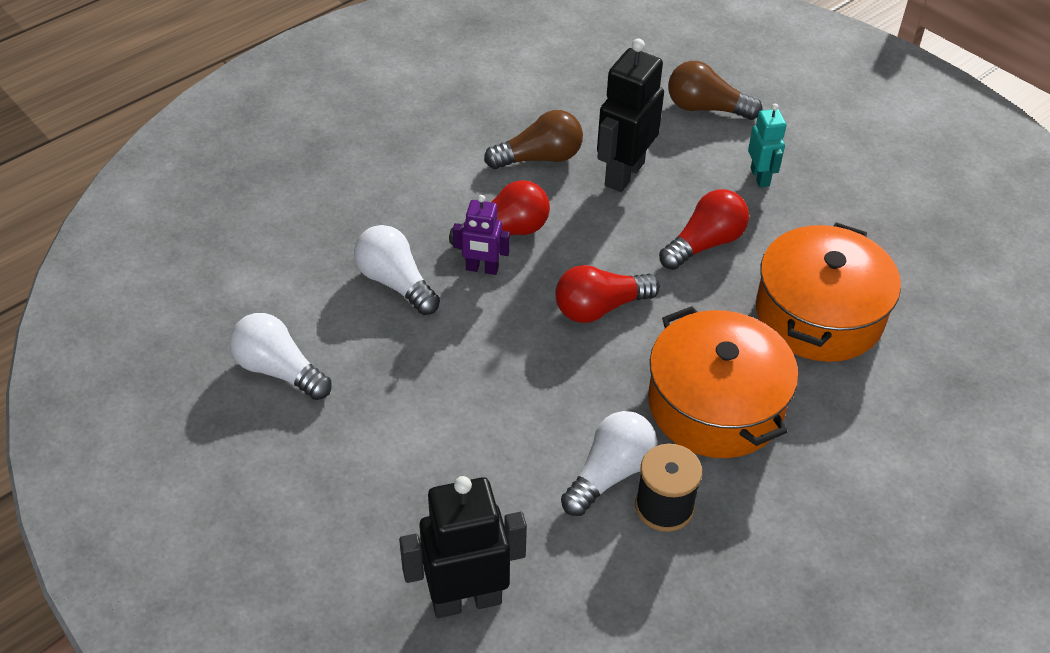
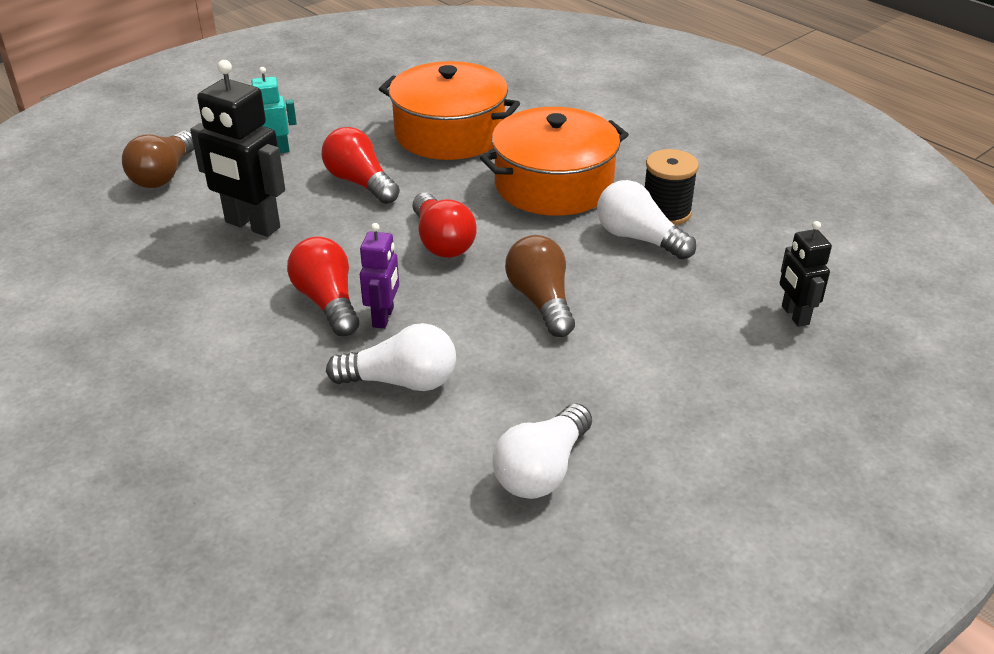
camera: 90 degrees left, 10 degrees down
(395, 282) = (401, 381): white light bulb -> white light bulb turned 135 degrees counterclockwise
(466, 599) = (794, 315): black robot -> black robot, size x0.57
(539, 158) = (211, 280): brown light bulb -> brown light bulb (541, 301)

